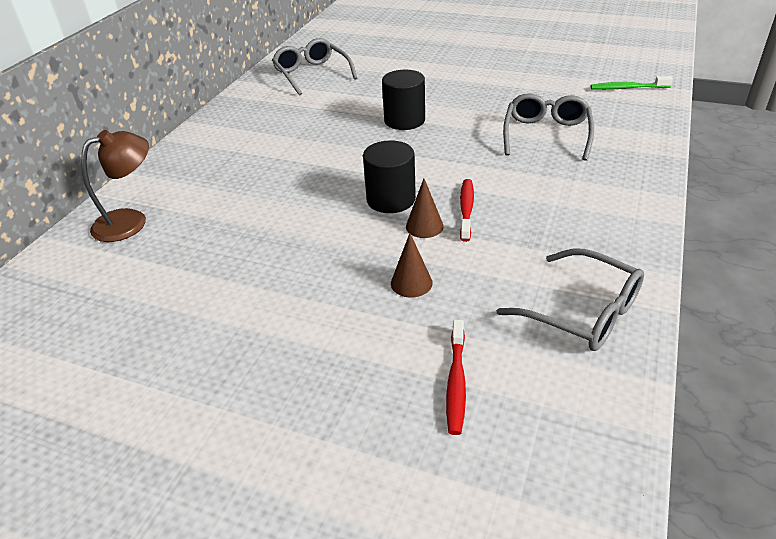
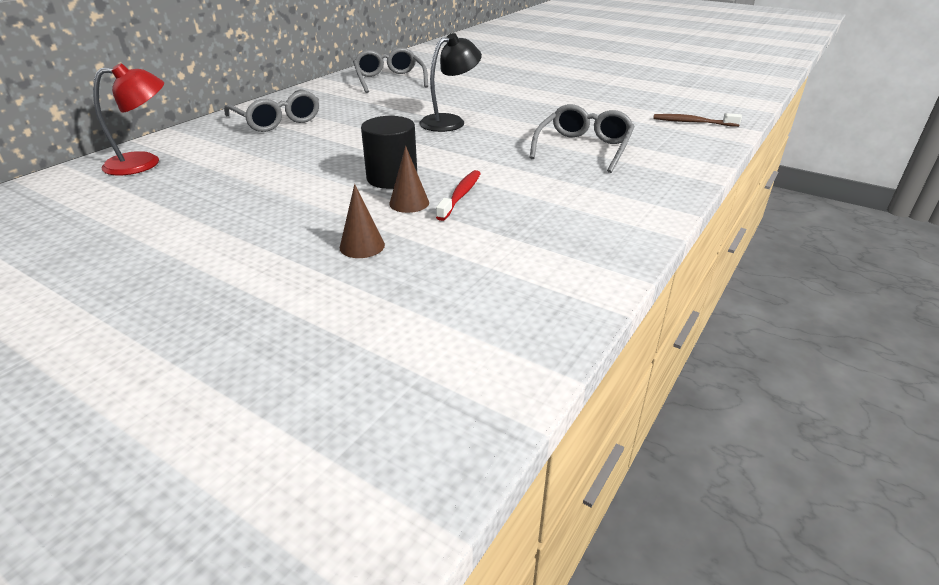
camera: 10 degrees right, 5 degrees down
(131, 221) = (144, 163): brown lamp -> red lamp
(404, 120) = (450, 121): black cylinder -> black lamp
(456, 382) = (344, 337): red toothbrush -> none
(582, 312) = (522, 298): grey glasses -> grey glasses (277, 120)
(627, 88) = (692, 122): green toothbrush -> brown toothbrush

